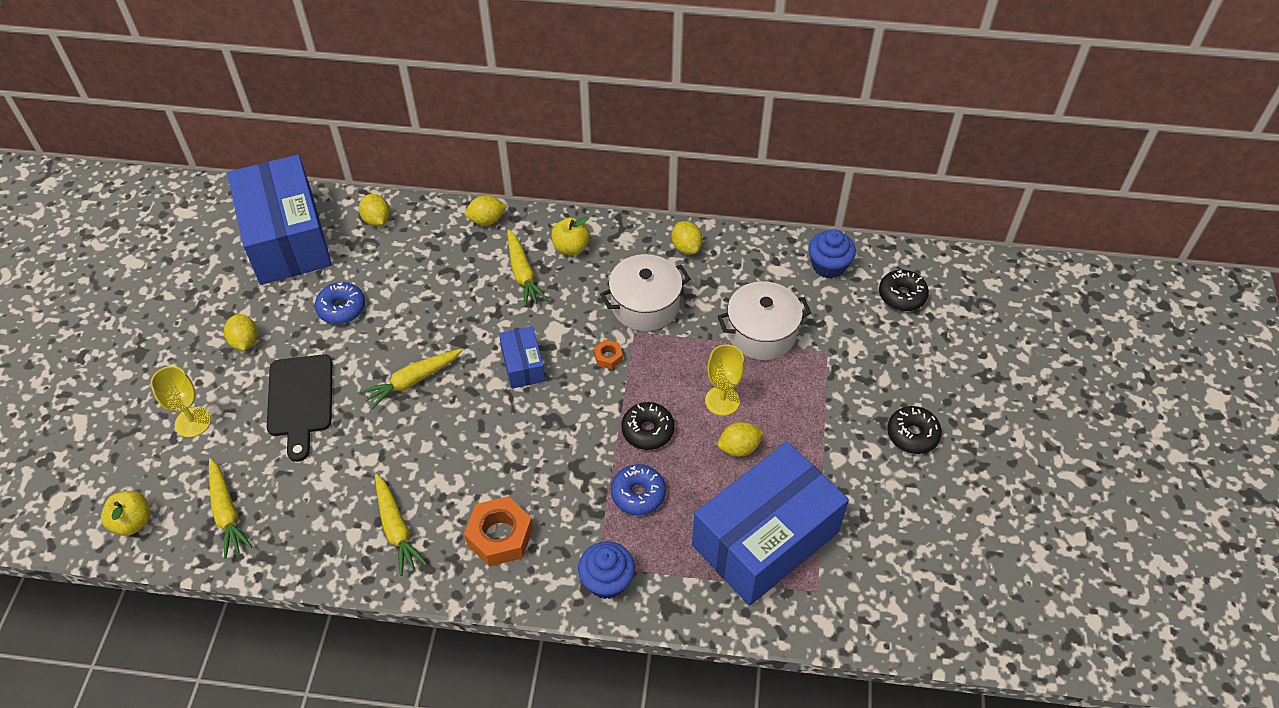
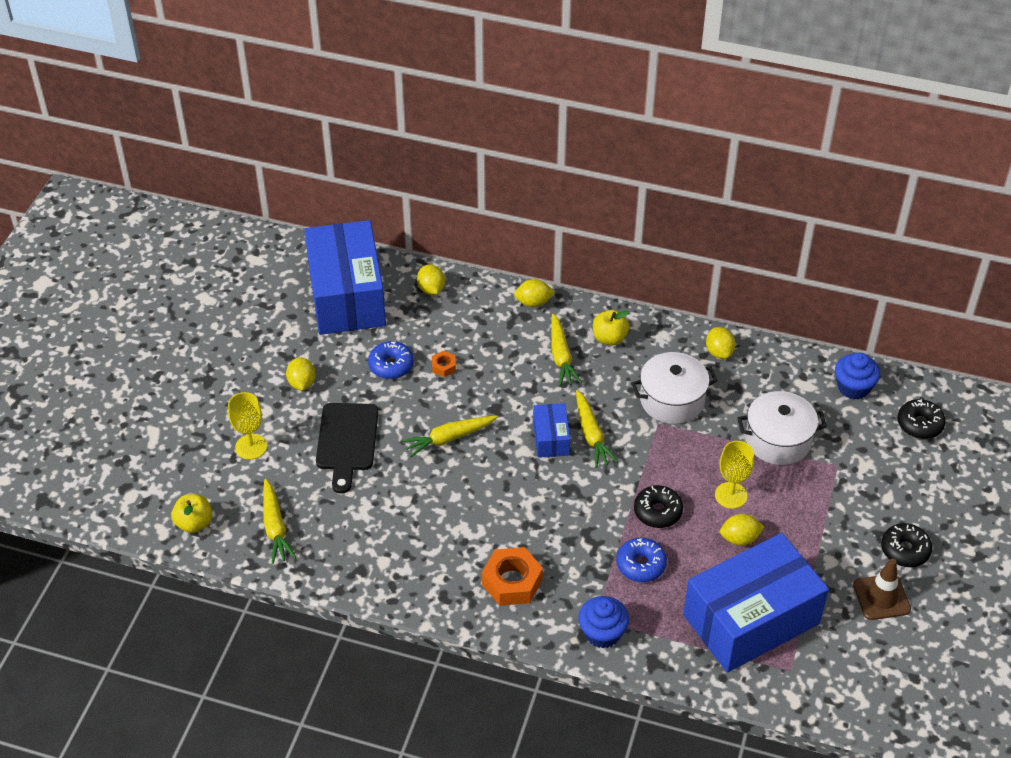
camera: 10 degrees right, 5 degrees down
(396, 529) = (421, 562): yellow carrot -> yellow carrot (591, 435)
(608, 357) = (630, 442): orange nut -> orange nut (443, 367)
(898, 491) = (881, 597): none -> brown traffic cone

